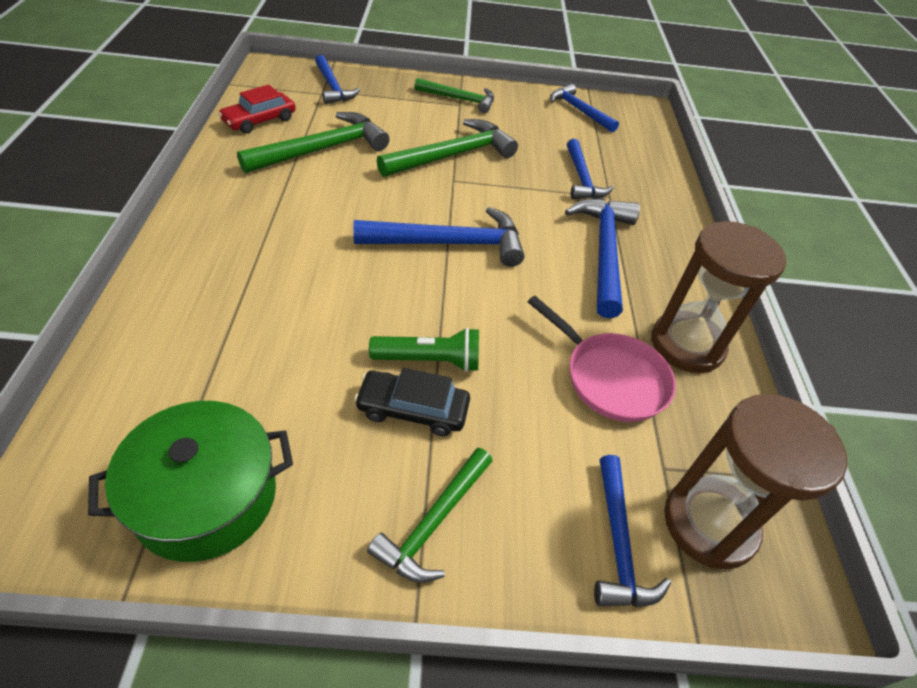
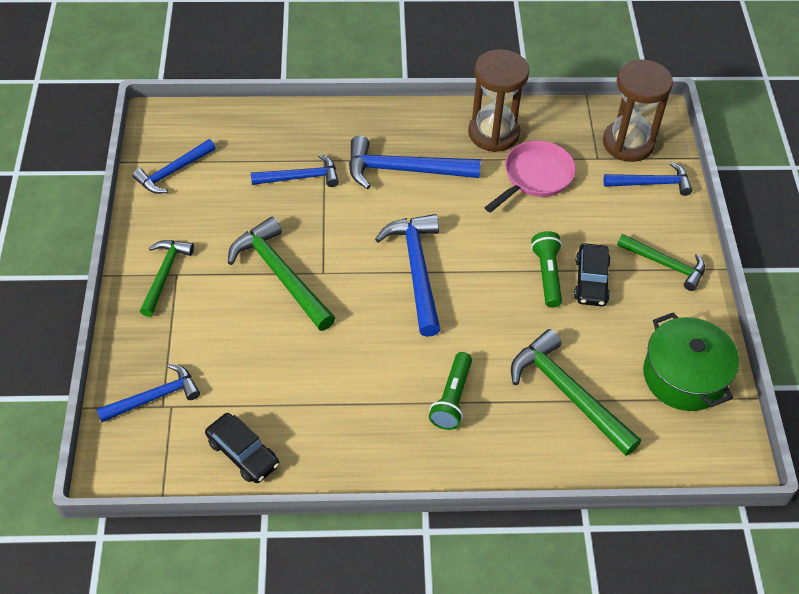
camera: 90 degrees left, 5 degrees up
(259, 120) = (243, 453): red car -> black car
(265, 247) = (452, 399): none -> green flashlight
(322, 149) = (291, 384): green hammer -> green hammer (568, 393)

